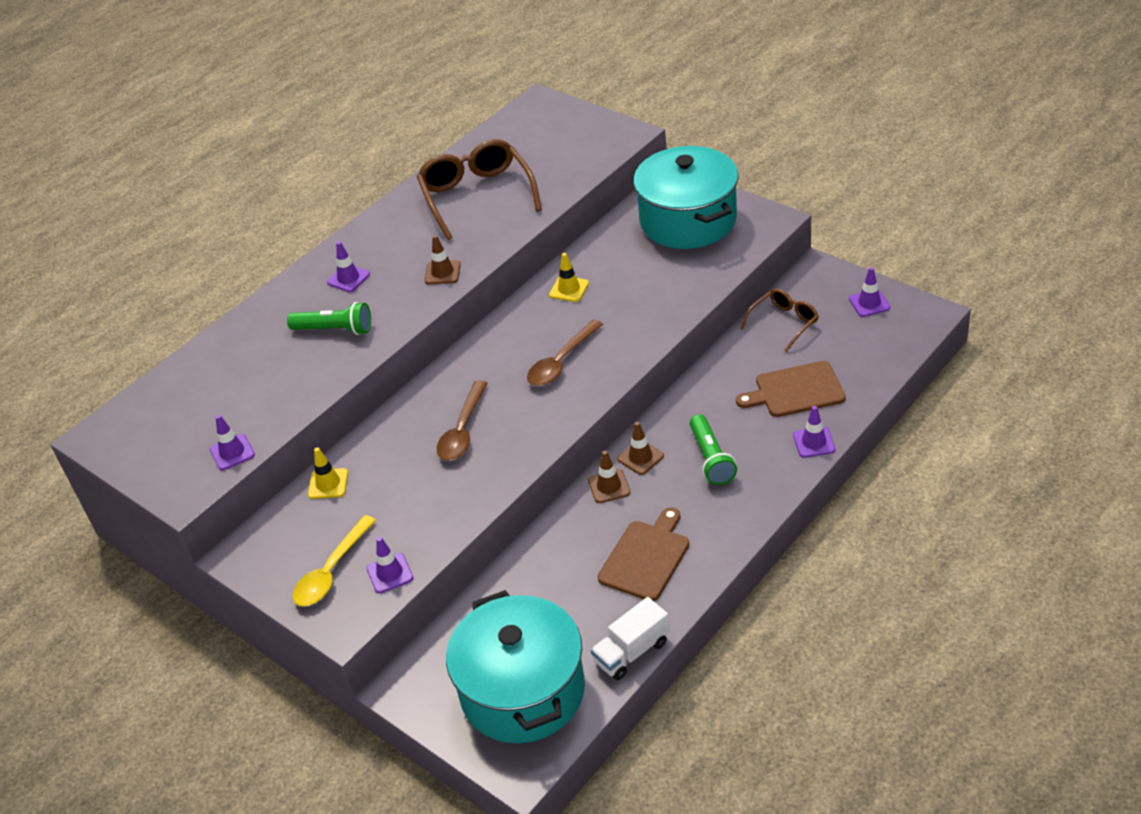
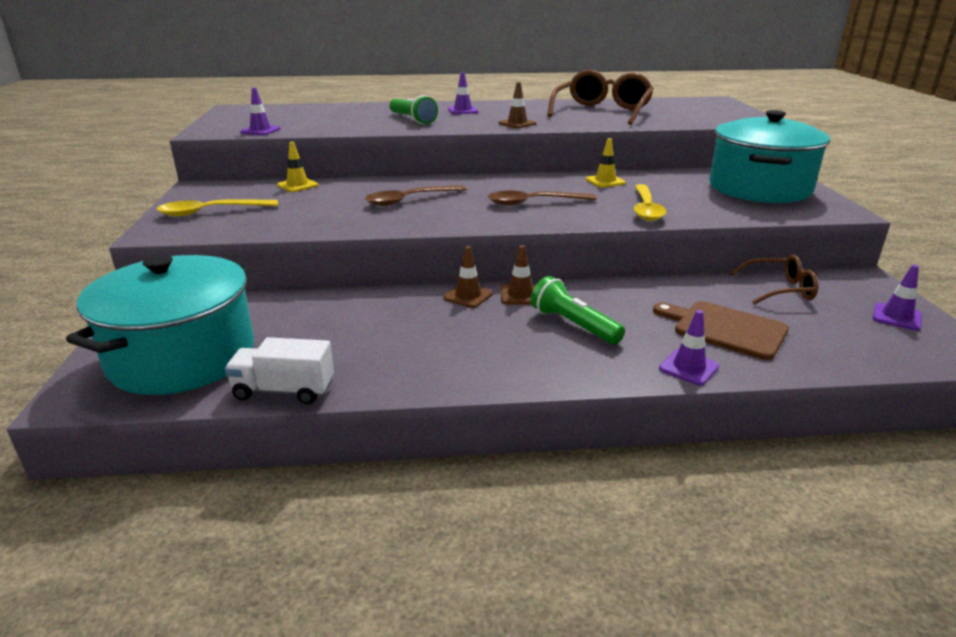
camera: 40 degrees right, 15 degrees down
(390, 573) = (229, 228): purple traffic cone -> none
(646, 557) = (412, 346): brown cutting board -> none
(649, 310) = (646, 209): none -> yellow spoon
(711, 458) = (573, 325): green flashlight -> green flashlight turned 105 degrees clockwise

